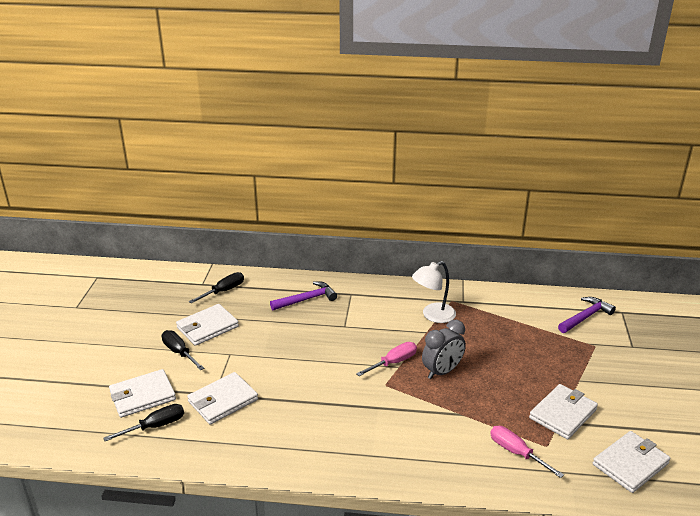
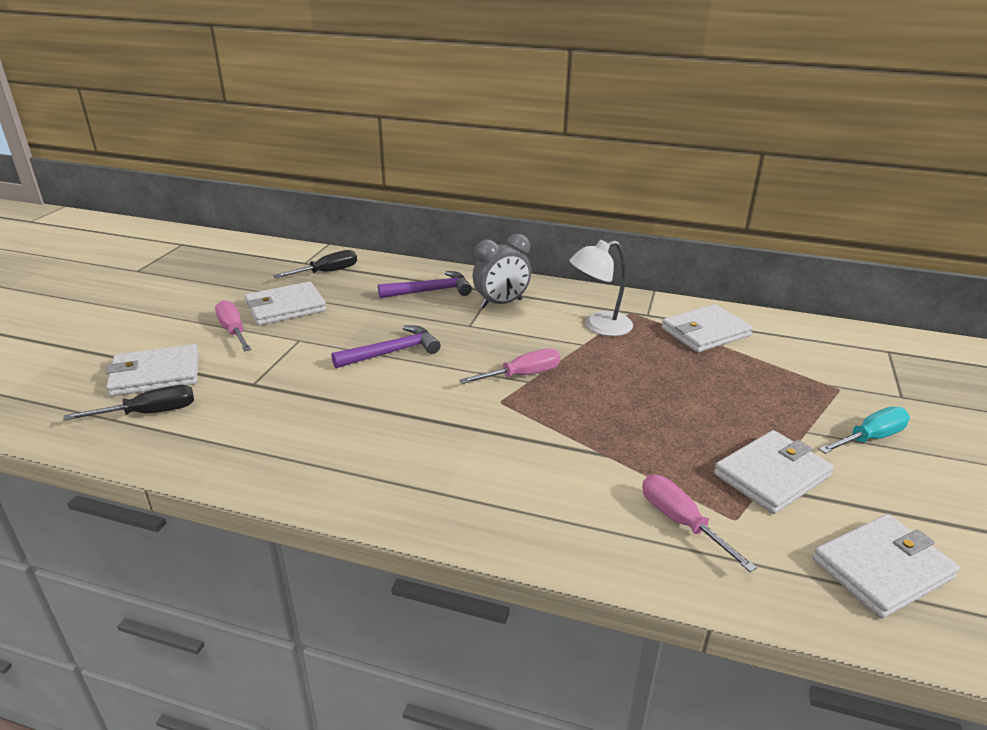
camera: 10 degrees right, 0 degrees up
(179, 352) = (233, 331): black screwdriver -> pink screwdriver
(223, 401) = (259, 393): white wallet -> white wallet (705, 332)
(442, 372) = (591, 395): grey clock -> grey clock (501, 303)
(585, 317) = (829, 351): purple hammer -> purple hammer (392, 352)
(616, 380) = (869, 438): none -> turquoise screwdriver

